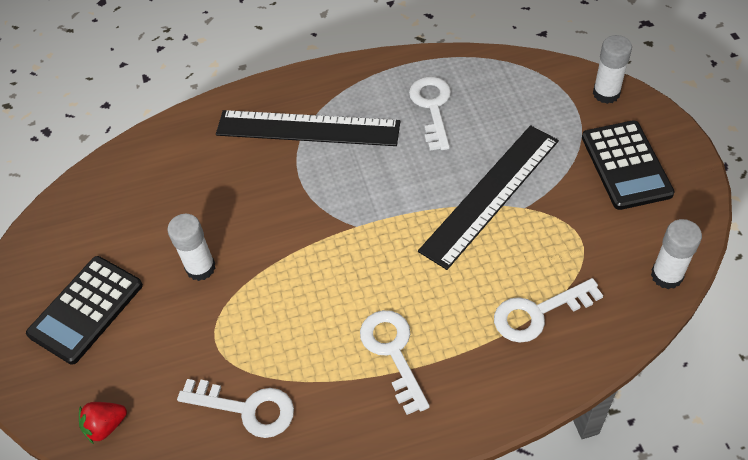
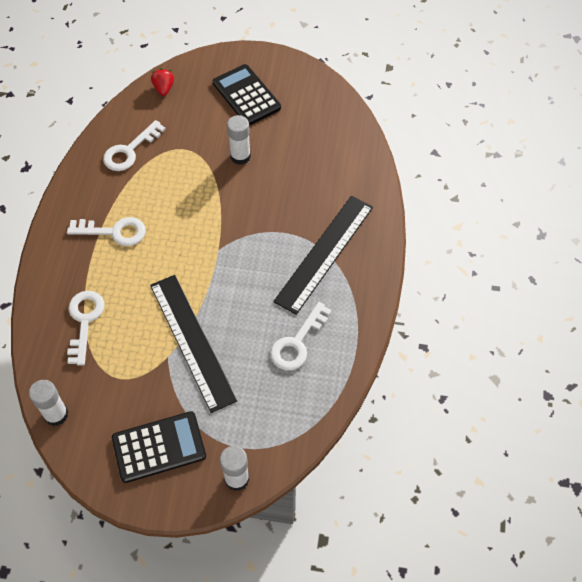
camera: 110 degrees right, 5 degrees up
(432, 107) = (297, 342): white key -> white key turned 105 degrees clockwise
(626, 165) = (159, 447): black calculator -> black calculator turned 150 degrees clockwise

